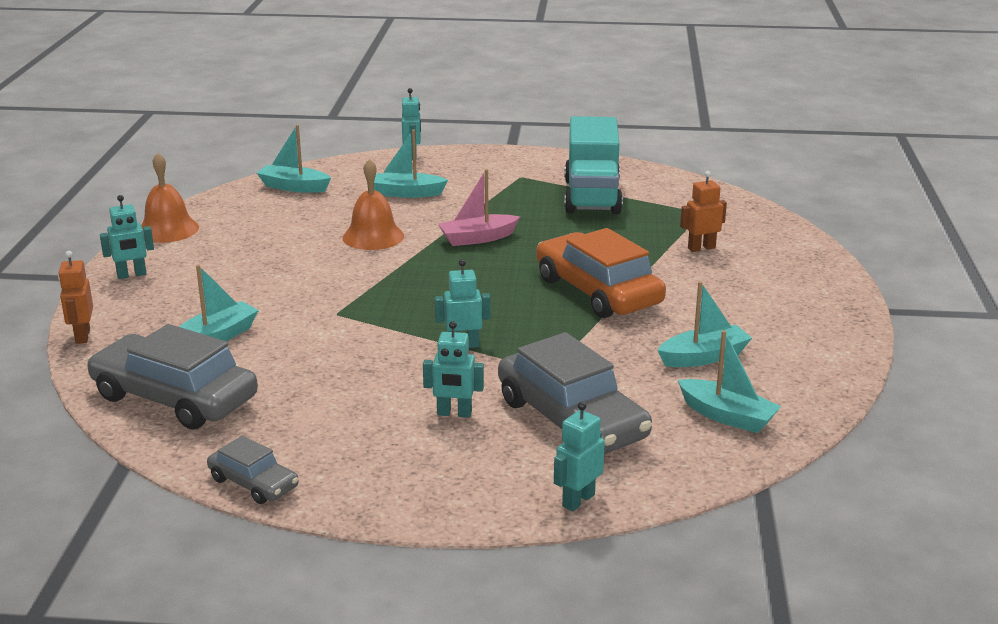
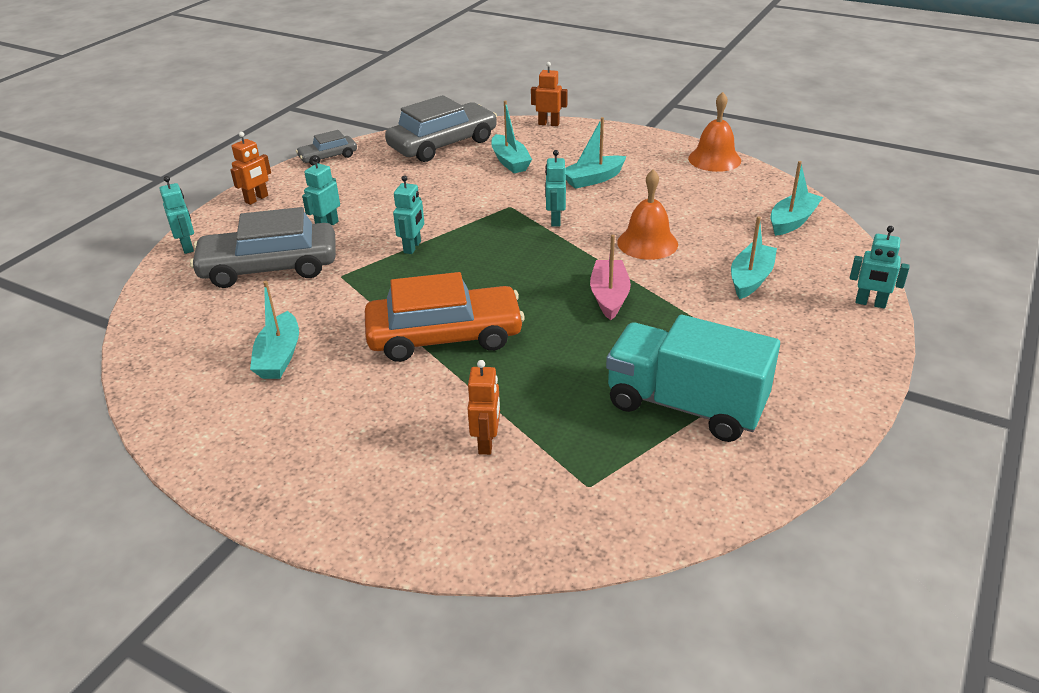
camera: 115 degrees right, 10 degrees up
(131, 275) = (633, 142): turquoise robot -> turquoise robot (555, 220)
(420, 496) = (257, 199): none -> orange robot
(727, 416) = (192, 336): turquoise boat -> turquoise boat (593, 179)

